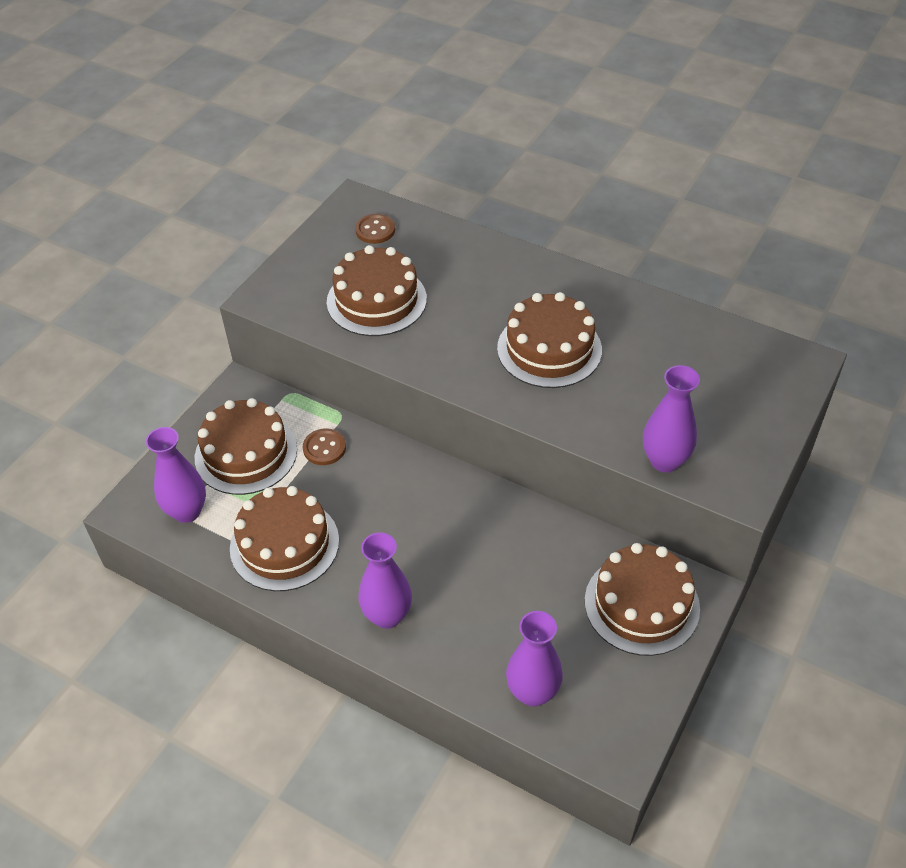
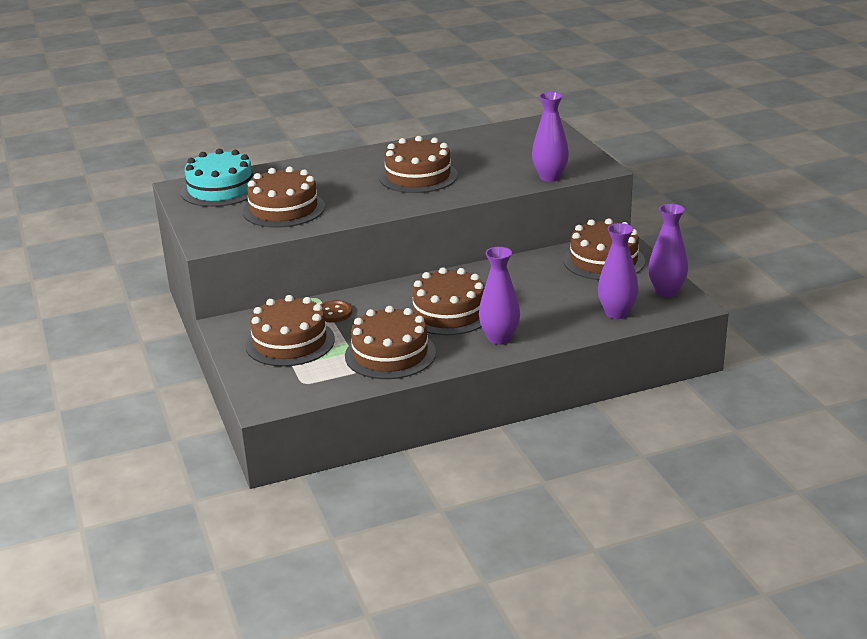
camera: 50 degrees left, 20 degrees down
(187, 511) = (304, 381): purple vase -> purple vase (666, 292)
(375, 230) = (221, 189): brown button -> turquoise cake
(402, 538) = (449, 312): none -> brown cake

